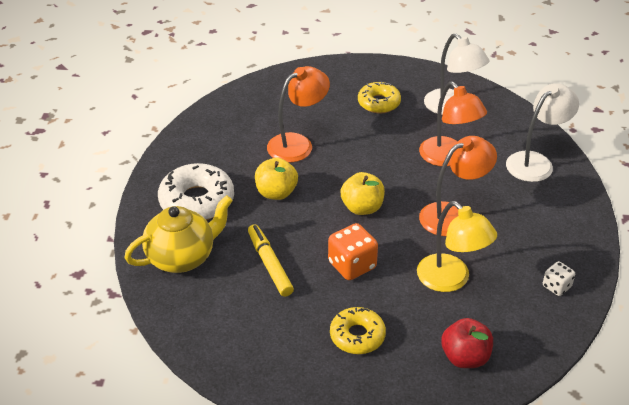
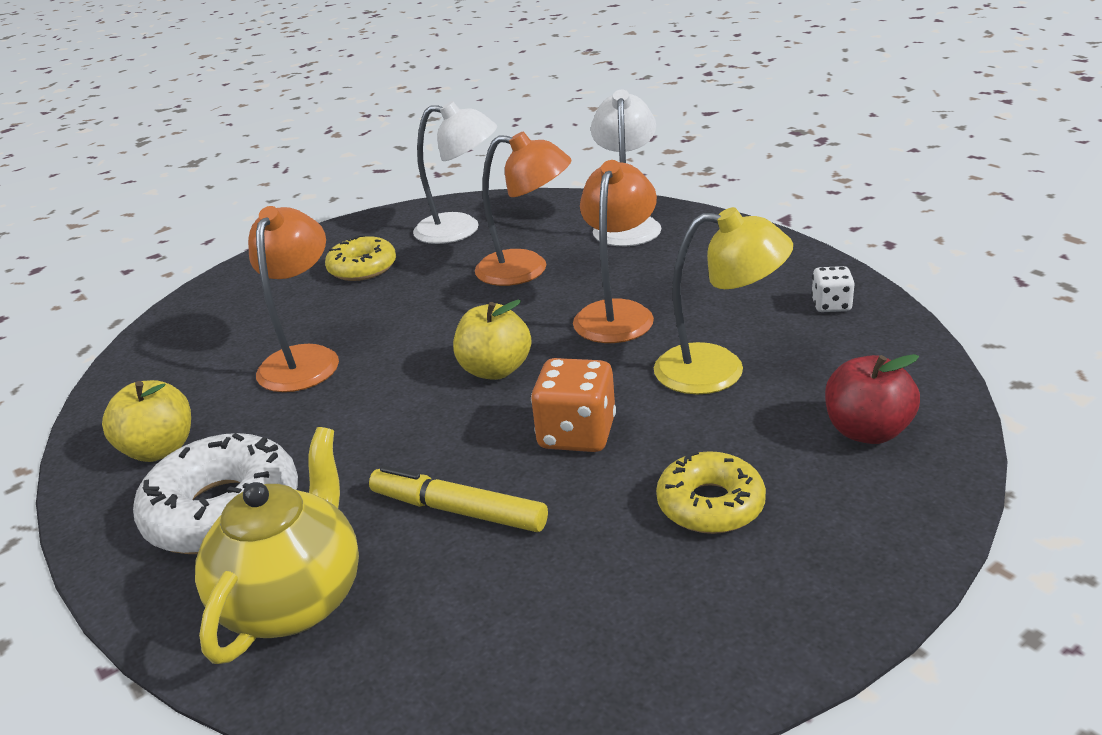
camera: 40 degrees left, 10 degrees down
(276, 193) = (347, 425): yellow apple -> yellow apple (160, 449)

